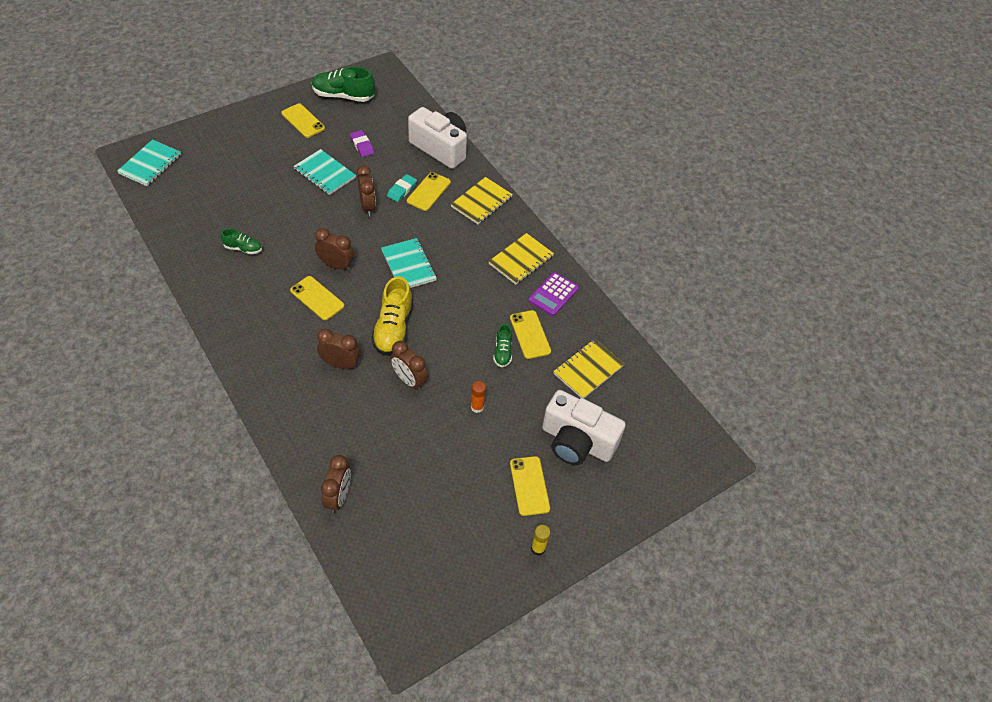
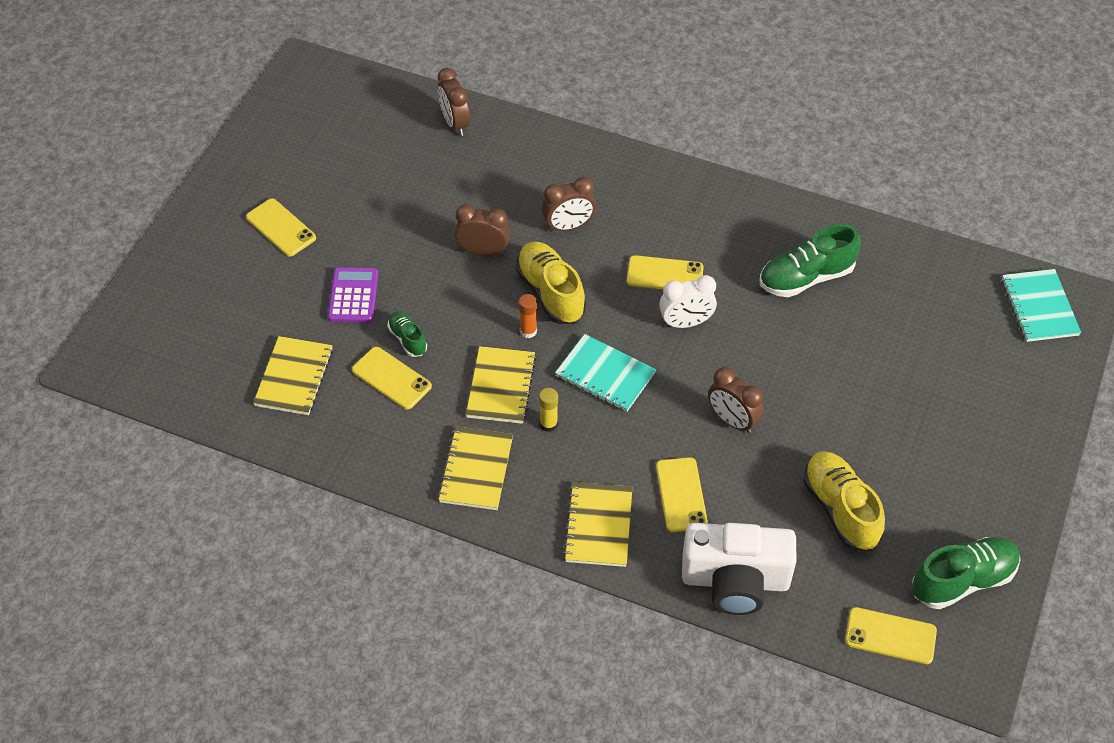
camera: 150 degrees right, 0 degrees up
(243, 248) = (806, 278): green shoe -> green shoe, size x1.84
(303, 121) = (959, 495): yellow phone -> yellow phone (890, 636)
(325, 173) = (835, 432): turquoise notebook -> none
(336, 265) = (686, 323): brown clock -> white clock
(362, 145) = (840, 509): purple eraser -> yellow shoe
(402, 190) = (716, 474): turquoise eraser -> none
(471, 293) = (501, 386): none -> yellow notebook
(477, 407) = (390, 267): orange glue stick -> orange glue stick (528, 331)
(538, 548) = (236, 183): yellow glue stick -> yellow glue stick (548, 424)
(553, 294) = (400, 447): purple calculator -> purple calculator (353, 296)
(577, 442) = (258, 294): white camera -> none

